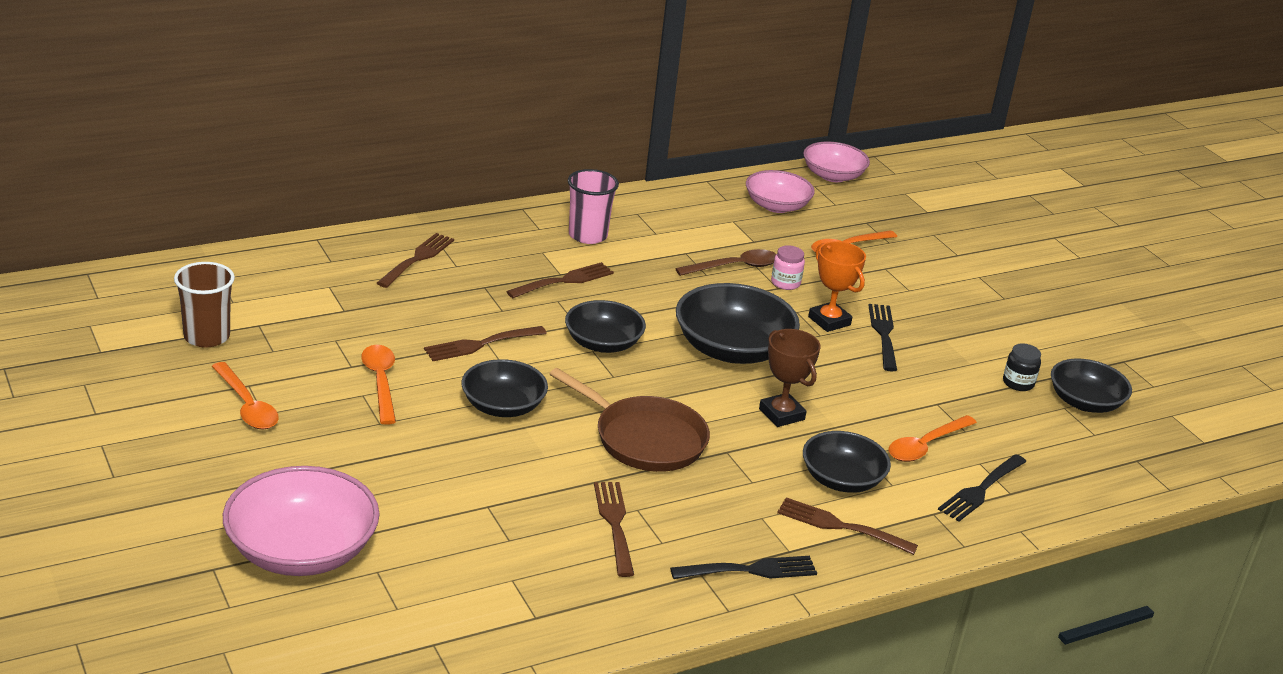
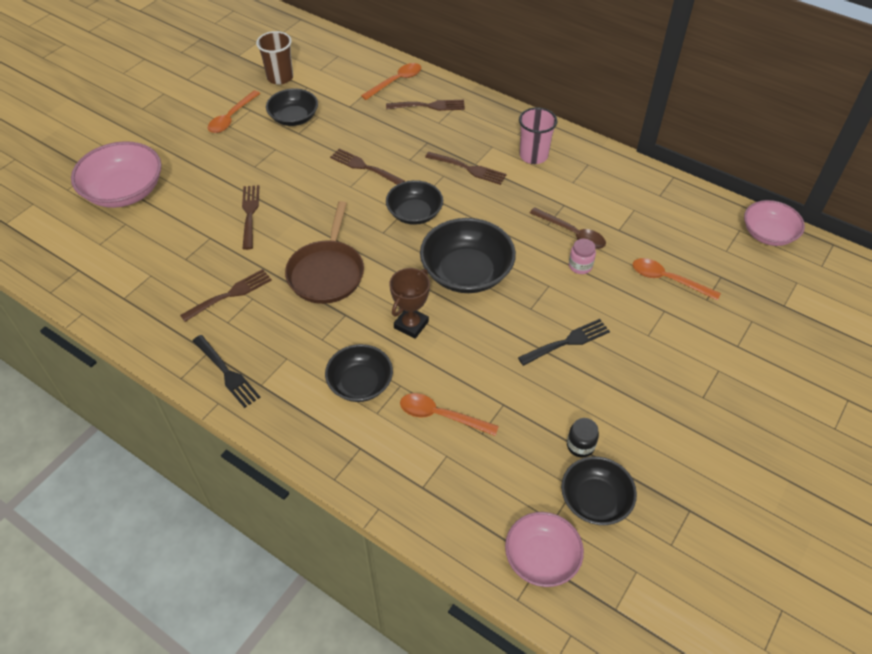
camera: 65 degrees right, 20 degrees up
(380, 382) = (292, 149): orange spoon -> orange spoon (396, 81)
(503, 406) = (310, 202): black bowl -> black bowl (294, 118)
(776, 206) = (682, 222): pink bowl -> pink bowl (541, 557)
(829, 321) = (554, 306): orange trophy -> none
(840, 526) = (306, 401): brown fork -> brown fork (249, 213)
(981, 490) = (411, 467): black fork -> none

